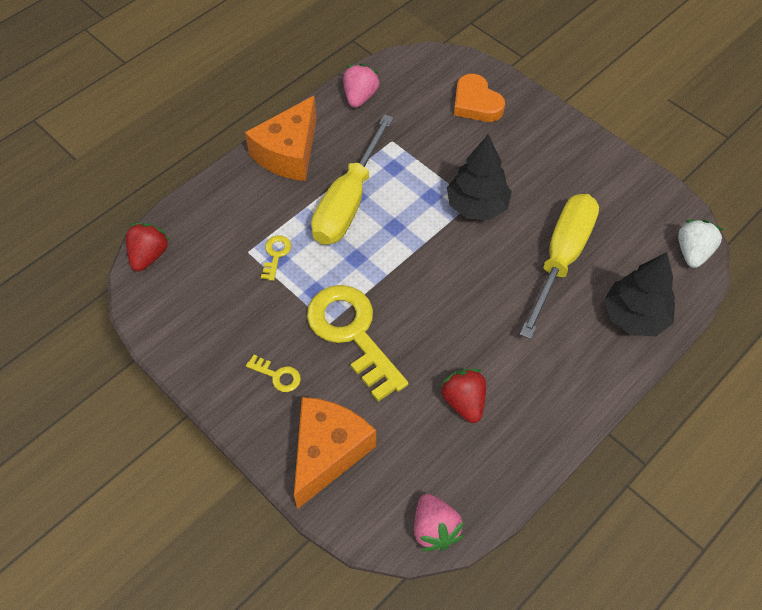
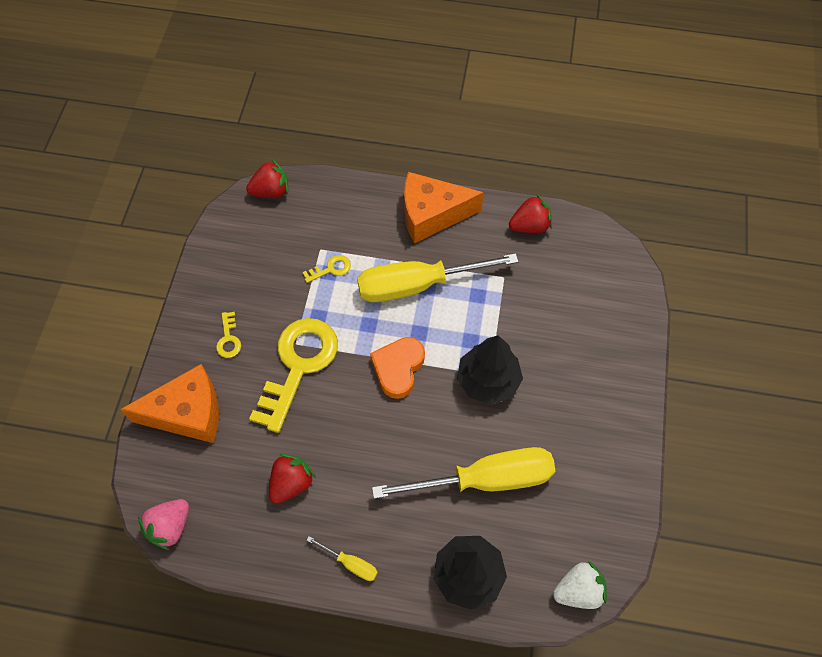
camera: 55 degrees right, 5 degrees up
(360, 97) = (530, 226): pink strawberry -> red strawberry
(476, 103) = (598, 314): orange heart -> orange heart (398, 368)
(570, 396) = (351, 563): none -> yellow screwdriver

